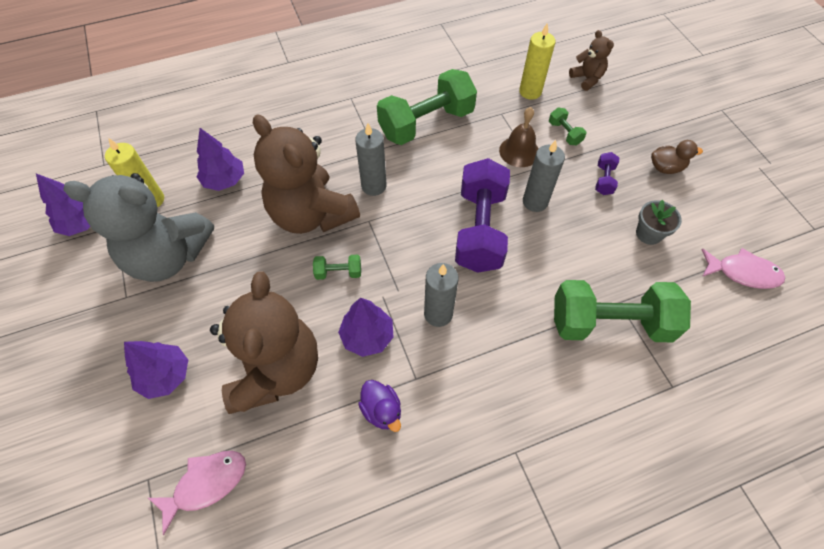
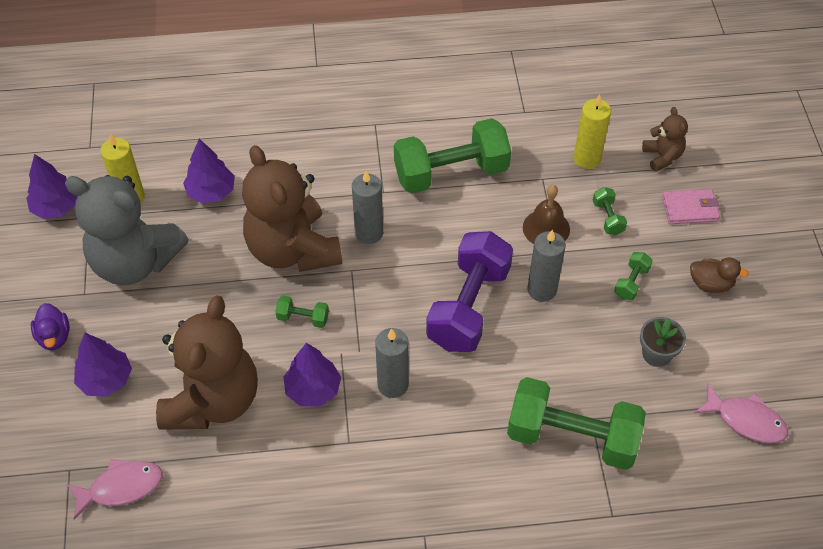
camera: 15 degrees right, 5 degrees down
(382, 410) = (305, 464): purple duck -> purple duck (54, 337)
(604, 180) = (631, 282): purple dumbbell -> green dumbbell
(624, 113) = (690, 209): none -> pink wallet

